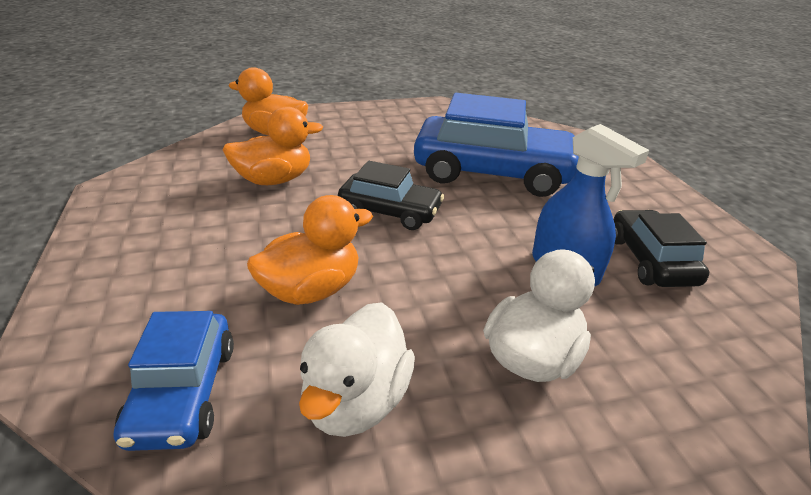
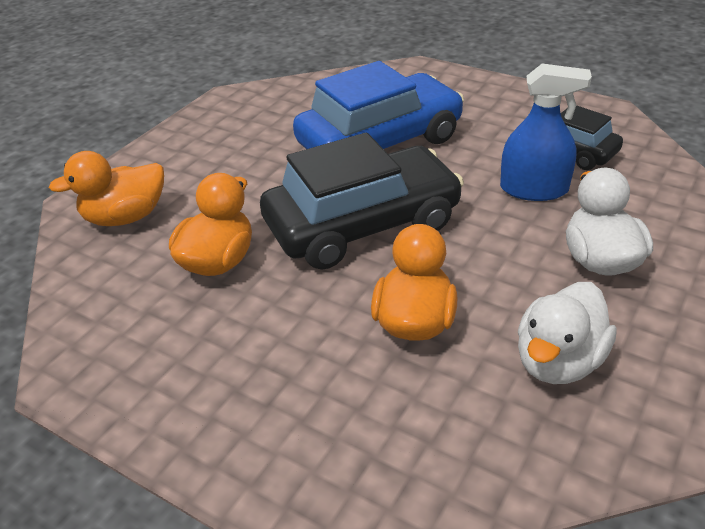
camera: 40 degrees left, 5 degrees up
(183, 392) = (460, 448): blue car -> none
(356, 400) = (558, 361): white duck -> white duck turned 60 degrees clockwise
(390, 212) = (362, 224): black car -> black car, size x1.81

